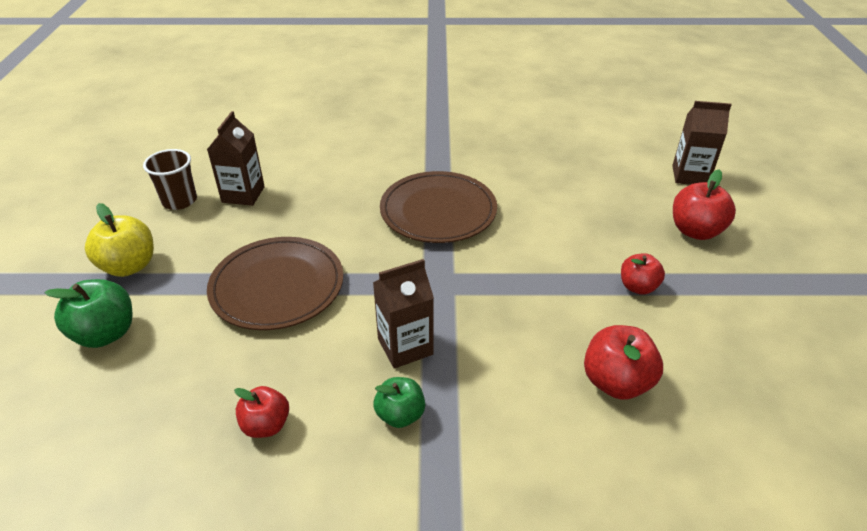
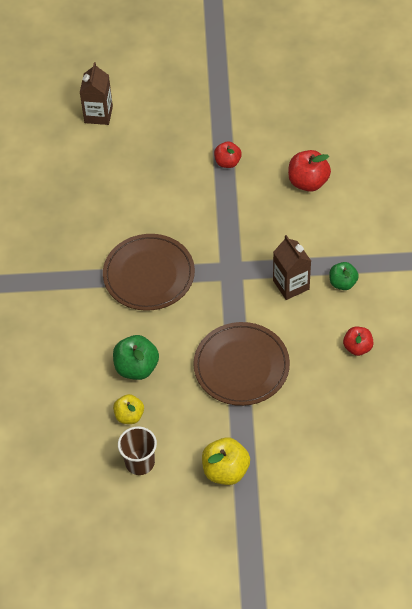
camera: 90 degrees left, 15 degrees up
(105, 334) = (295, 459): green apple -> green apple (136, 367)
(243, 194) = (129, 416): brown carton -> yellow apple
(695, 231) = (167, 123): red apple -> none

